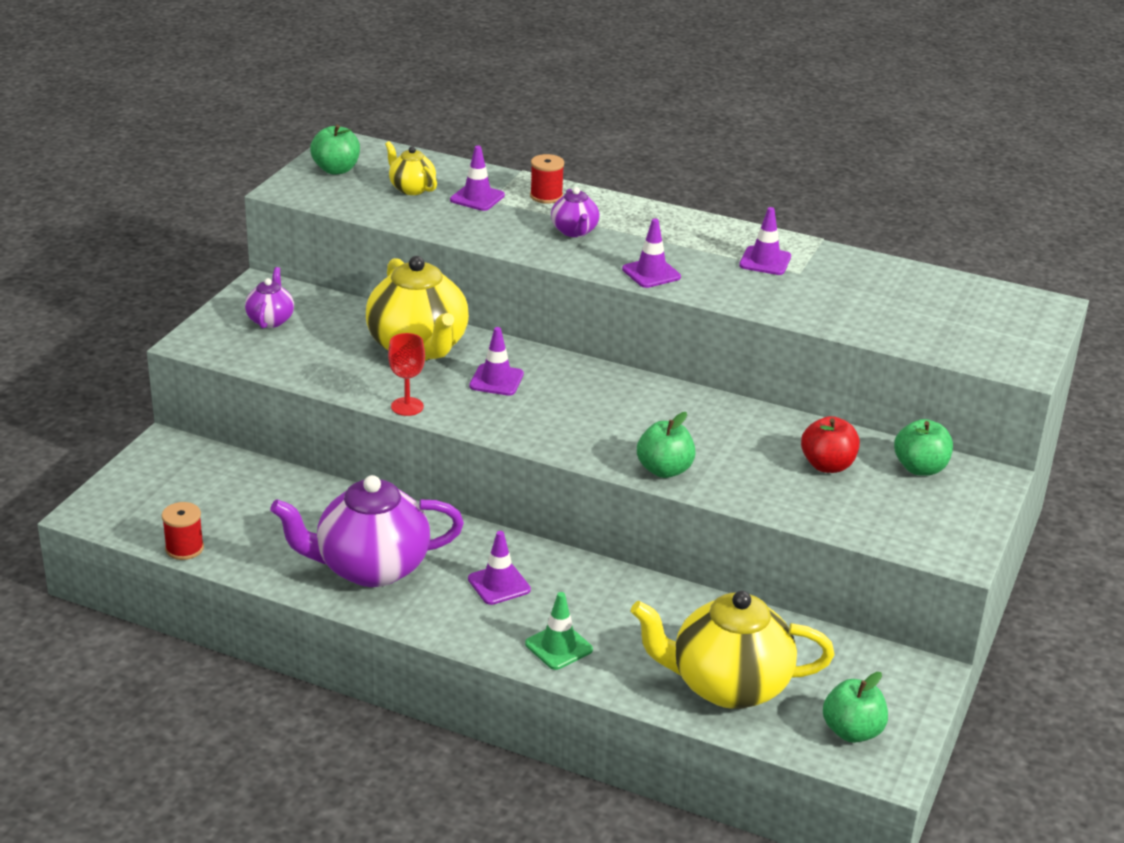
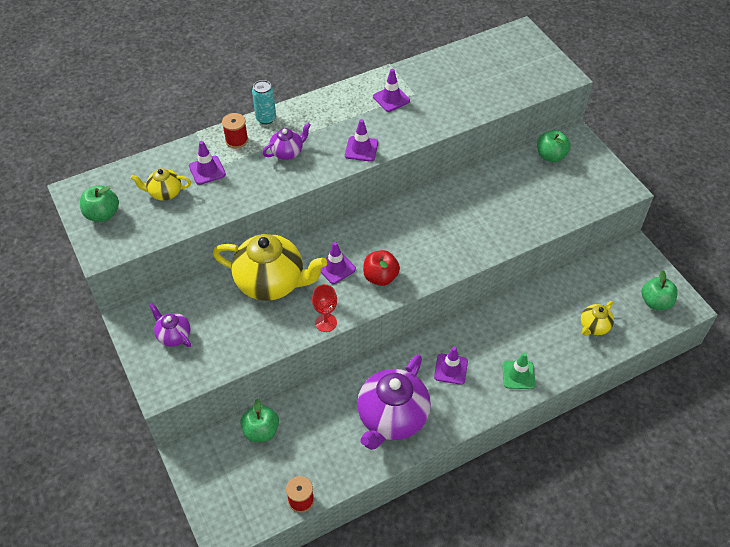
camera: 50 degrees left, 20 degrees up
(574, 231) = (287, 152): purple teapot -> purple teapot turned 60 degrees counterclockwise
(605, 199) = (266, 118): none -> turquoise can
(664, 470) = (476, 250): green apple -> green apple (261, 431)
(727, 686) = (594, 326): yellow teapot -> yellow teapot, size x0.48
(827, 465) = (522, 187): red apple -> red apple (380, 277)

